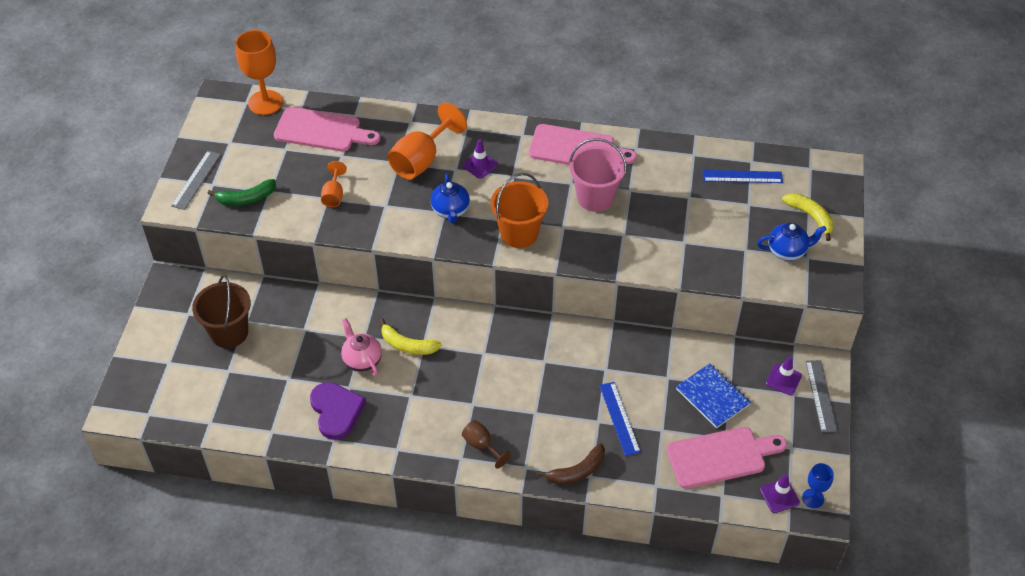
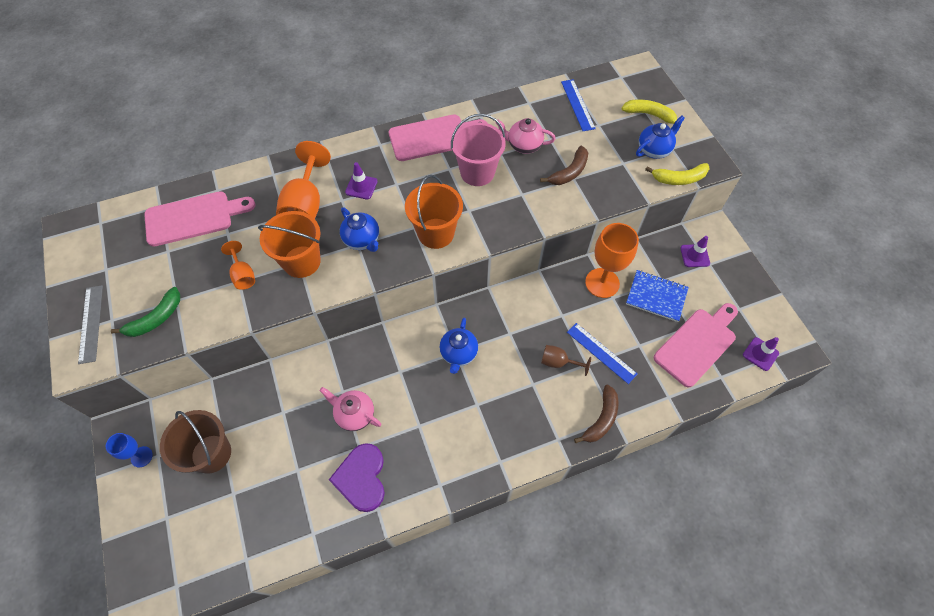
camera: 30 degrees left, 10 degrees up
(265, 102) = (120, 214): orange goblet -> orange goblet (602, 283)
(336, 411) = (361, 478): purple heart -> purple heart turned 135 degrees counterclockwise
(388, 206) = (301, 261): none -> orange bucket
(407, 345) = (386, 379): yellow banana -> yellow banana (679, 179)
(482, 445) = (510, 439): brown goblet -> brown goblet (558, 362)
(485, 355) = (458, 354): none -> blue teapot
(658, 192) = (524, 146): none -> pink teapot
(684, 235) = (569, 172): none -> brown banana
(742, 176) = (577, 105): blue ruler -> blue ruler turned 75 degrees counterclockwise
(813, 498) = (784, 342): blue goblet -> blue goblet (141, 456)
(821, 395) = (729, 255): grey ruler -> none

